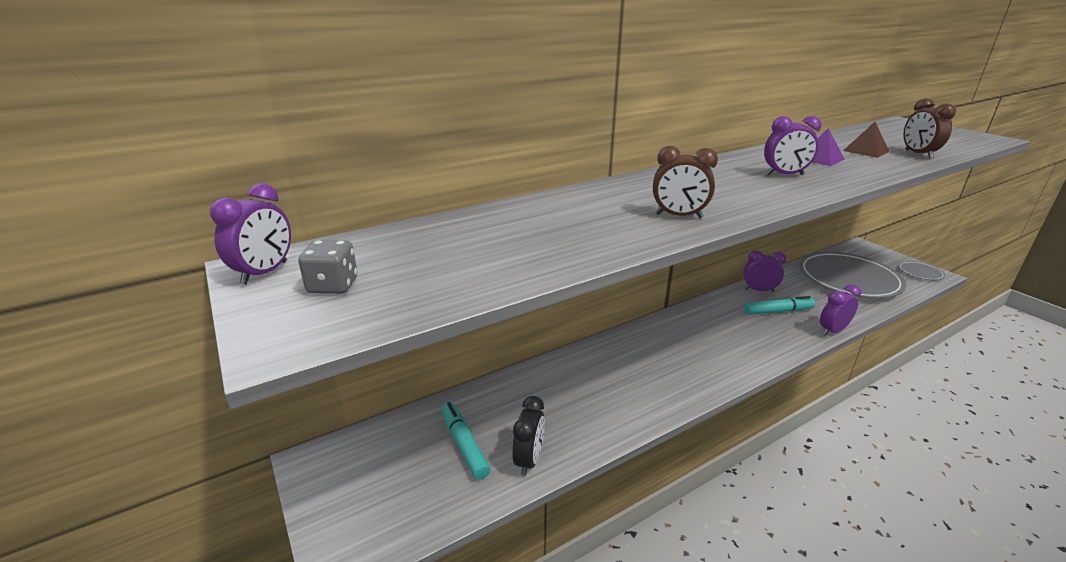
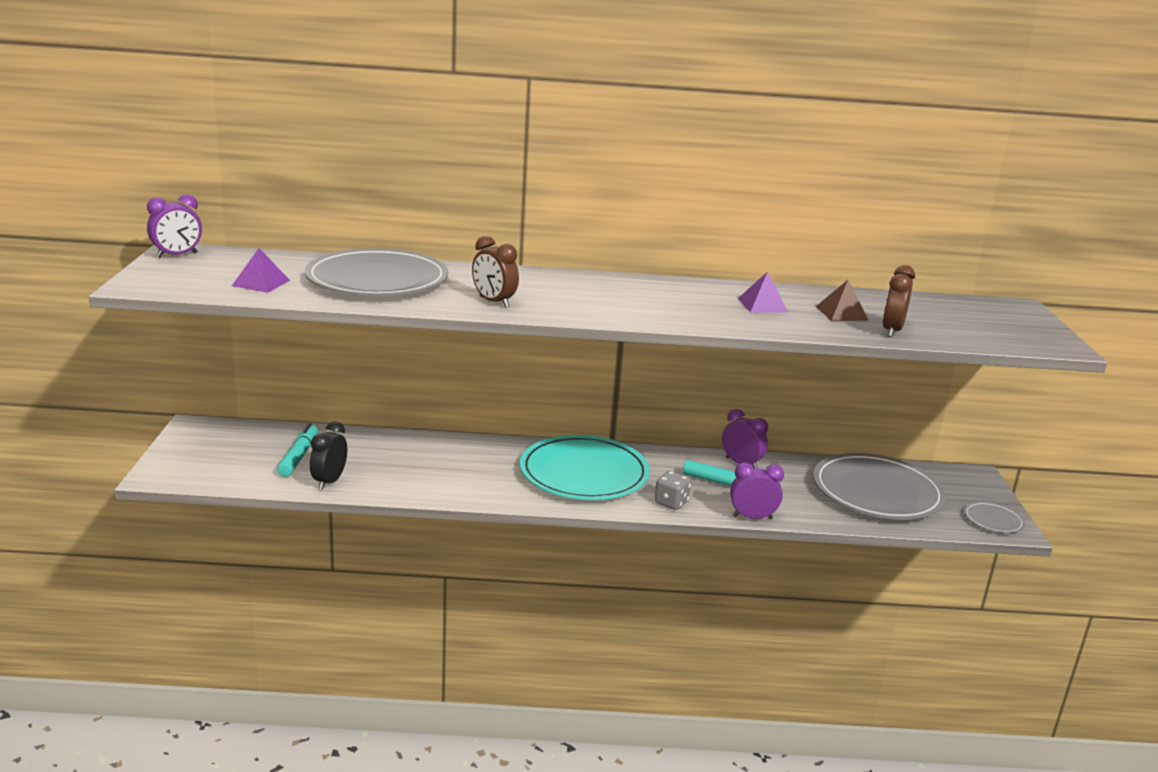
camera: 30 degrees right, 5 degrees down
(333, 285) = (199, 271): grey dice -> grey dice (671, 502)
(435, 275) = (261, 283): none -> purple pyramid
(529, 460) = (329, 481): black clock -> black clock turned 150 degrees clockwise
(540, 228) = (377, 280): none -> grey plate
(693, 345) = (584, 473): none -> turquoise plate
(784, 175) = (678, 305): purple clock -> none

